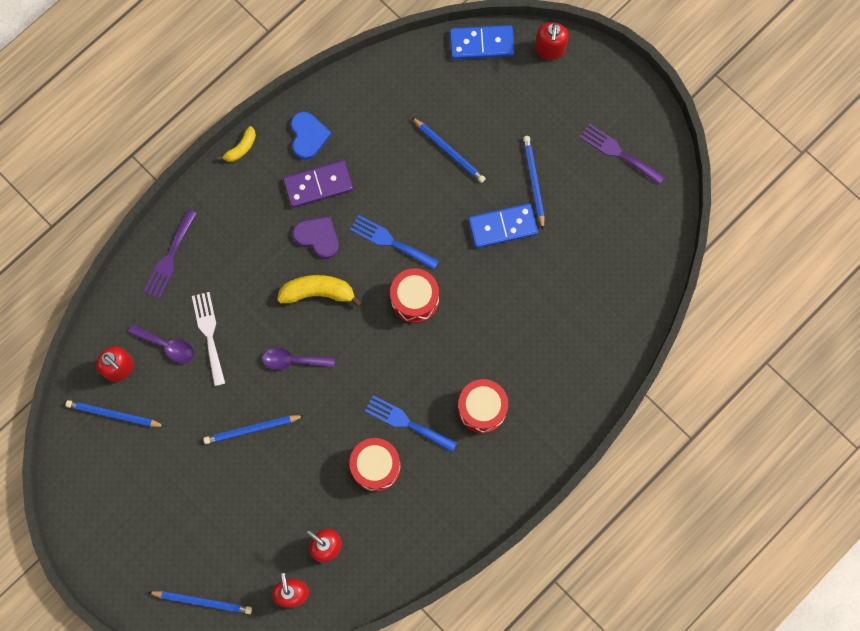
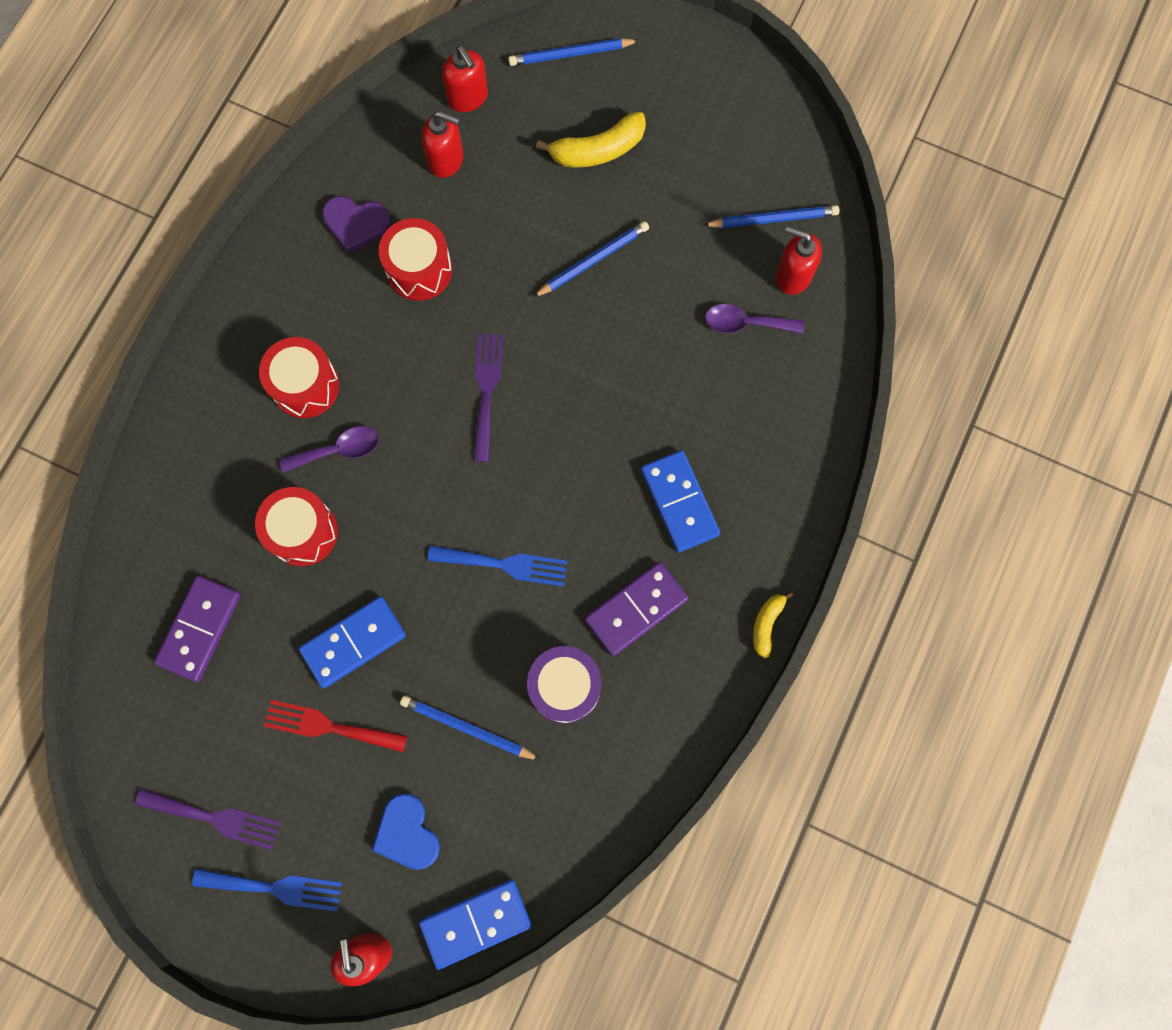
camera: 160 degrees right, 0 degrees up
(170, 258) = (794, 436): purple fork -> purple fork (486, 390)
(209, 334) = (698, 356): white fork -> none
(263, 241) = (679, 502): none -> blue domino
(293, 360) = (575, 361): purple spoon -> purple spoon (338, 450)
(308, 136) = (679, 677): blue heart -> blue heart (407, 833)
(317, 237) = (607, 535): purple heart -> purple heart (356, 223)
(318, 292) = (577, 460): yellow banana -> yellow banana (597, 150)
(380, 154) = (565, 687): none -> purple drum
(406, 422) = (398, 335): blue fork -> blue fork (275, 887)
(414, 299) = (443, 496): red drum -> red drum (303, 532)
(534, 181) = (329, 726): blue pencil -> red fork
(598, 269) = (199, 629): none -> purple domino

